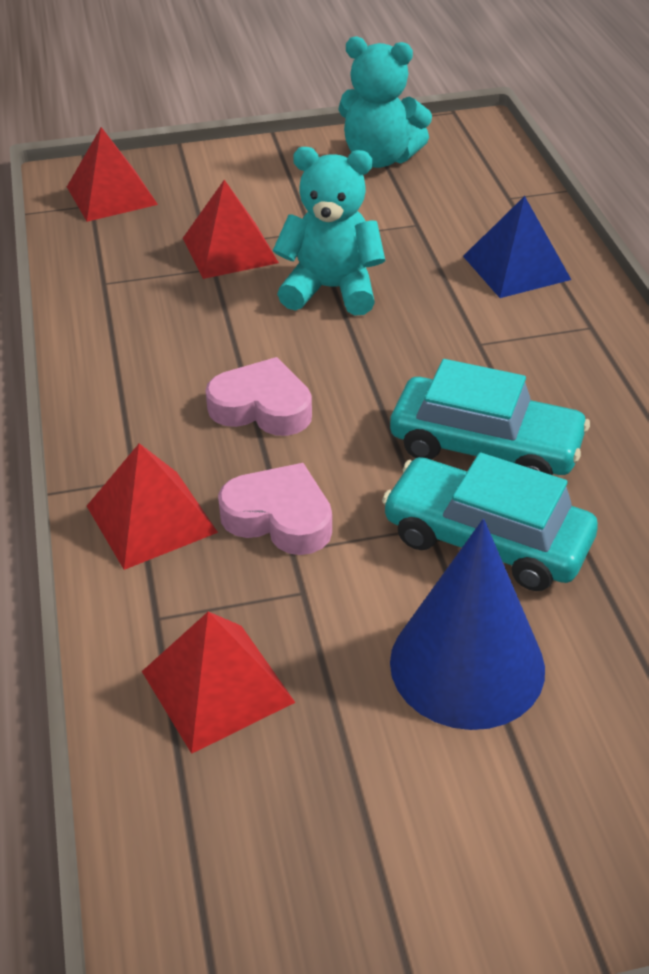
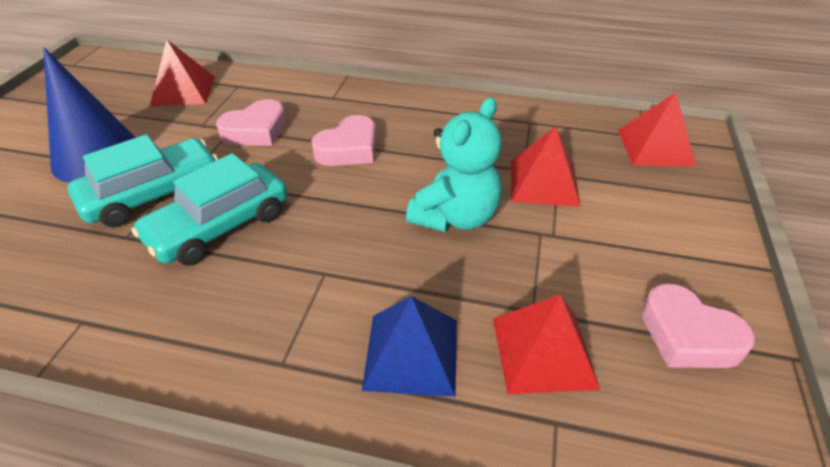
camera: 115 degrees right, 0 degrees up
(151, 519) = (298, 96): red pyramid -> red pyramid (543, 352)
(380, 158) = (688, 335): turquoise teddy bear -> pink heart

